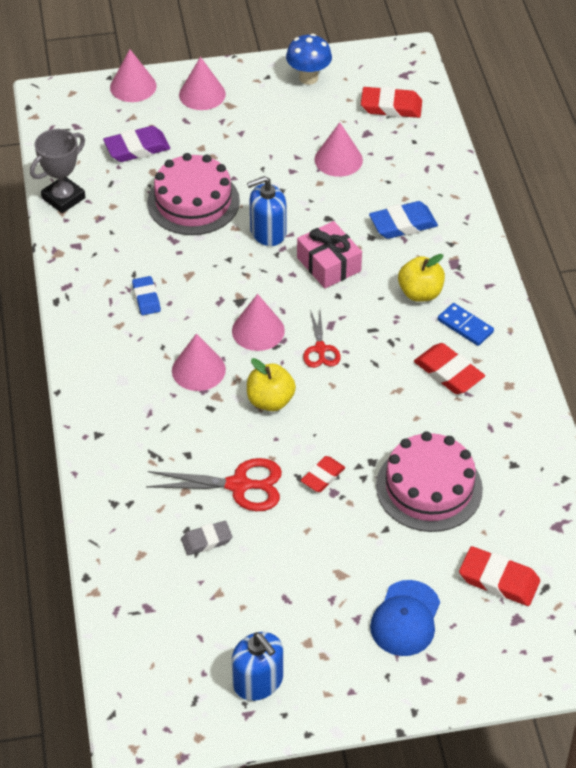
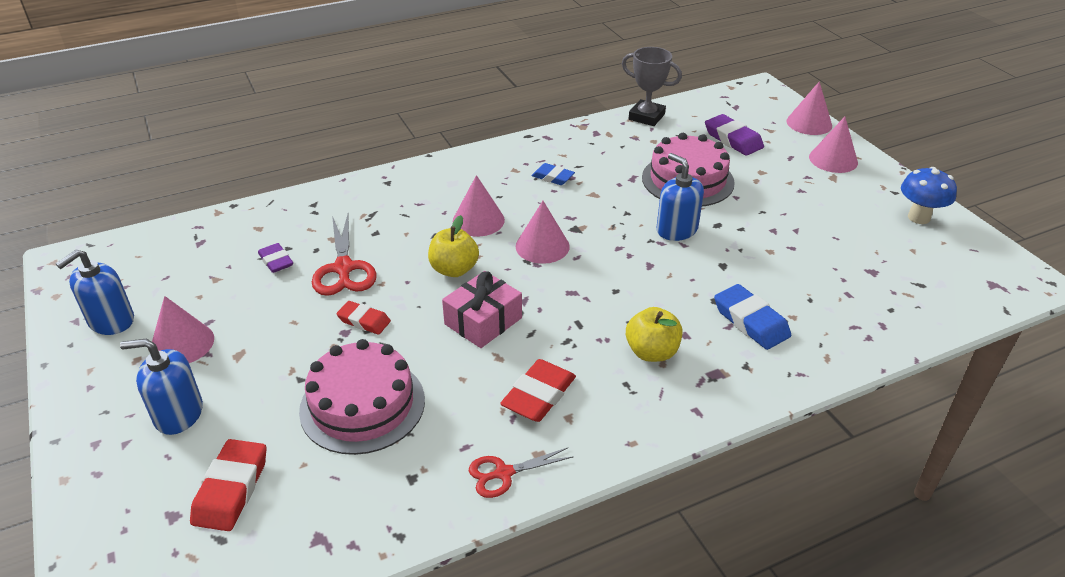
camera: 75 degrees right, 10 degrees down
(146, 298) = (553, 177): blue eraser -> blue eraser turned 60 degrees clockwise
(206, 540) = (276, 261): grey eraser -> purple eraser
(320, 349) = (534, 290): red scissors -> red scissors (503, 473)
(329, 264) = (656, 276): pink gift -> pink gift (483, 321)
(338, 159) = (814, 258): pink cone -> pink cone (182, 344)
(391, 107) = (931, 282): red eraser -> none
(405, 618) = (178, 414): blue cap -> blue soap dispenser
(465, 326) = (618, 399): blue domino -> none

